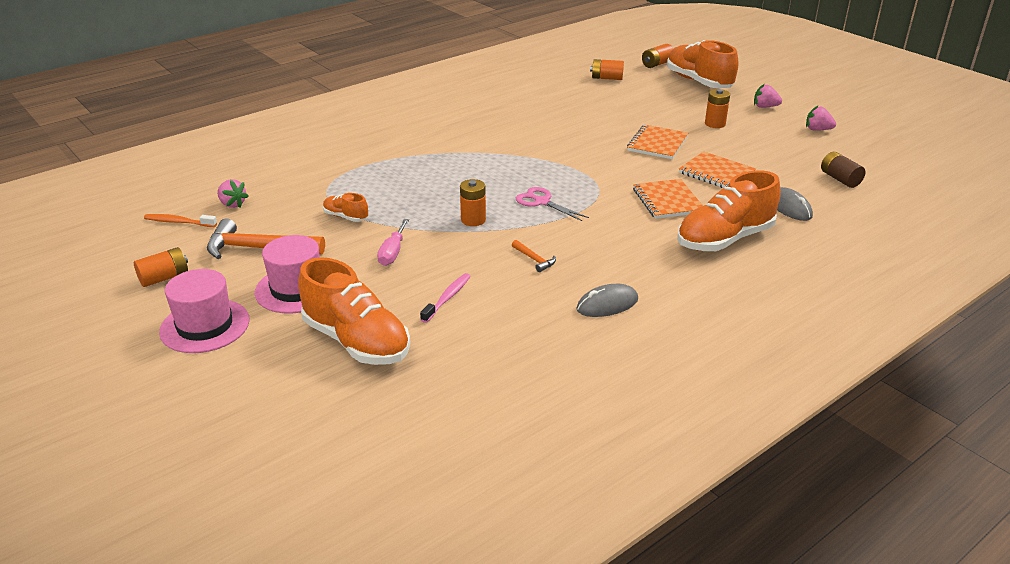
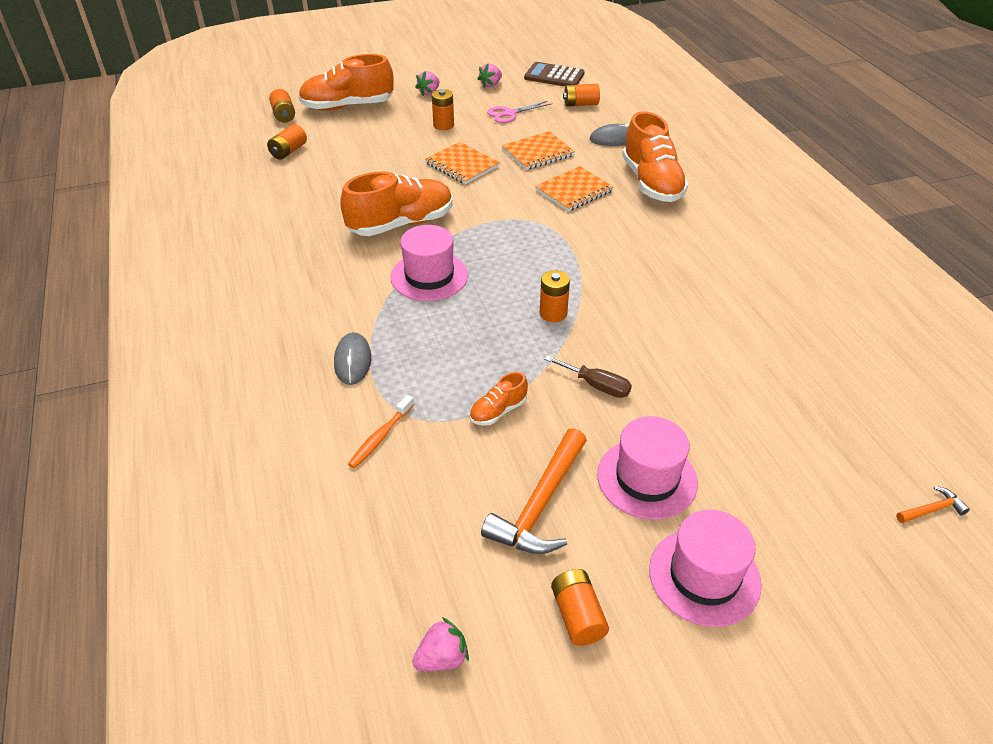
camera: 70 degrees left, 10 degrees up
(178, 222) = (427, 590): orange toothbrush -> orange toothbrush (380, 437)
(232, 204) = (405, 521): pink strawberry -> pink strawberry (442, 658)
(356, 341) = (761, 443): orange shoe -> orange shoe (401, 224)
(393, 253) = (596, 385): pink screwdriver -> brown screwdriver
(447, 298) = (697, 362): pink toothbrush -> none
(486, 162) = (429, 276): none -> pink hat
(534, 259) = (646, 291): orange hammer -> orange hammer (932, 510)
(542, 202) = (538, 260): pink scissors -> pink scissors (510, 114)
(607, 304) = (733, 269): grey mouse -> grey mouse (353, 361)
(667, 201) = (574, 191): orange notebook -> orange notebook turned 45 degrees counterclockwise
(840, 179) = (580, 104): brown battery -> orange battery
(882, 156) = (554, 76): none -> brown calculator

